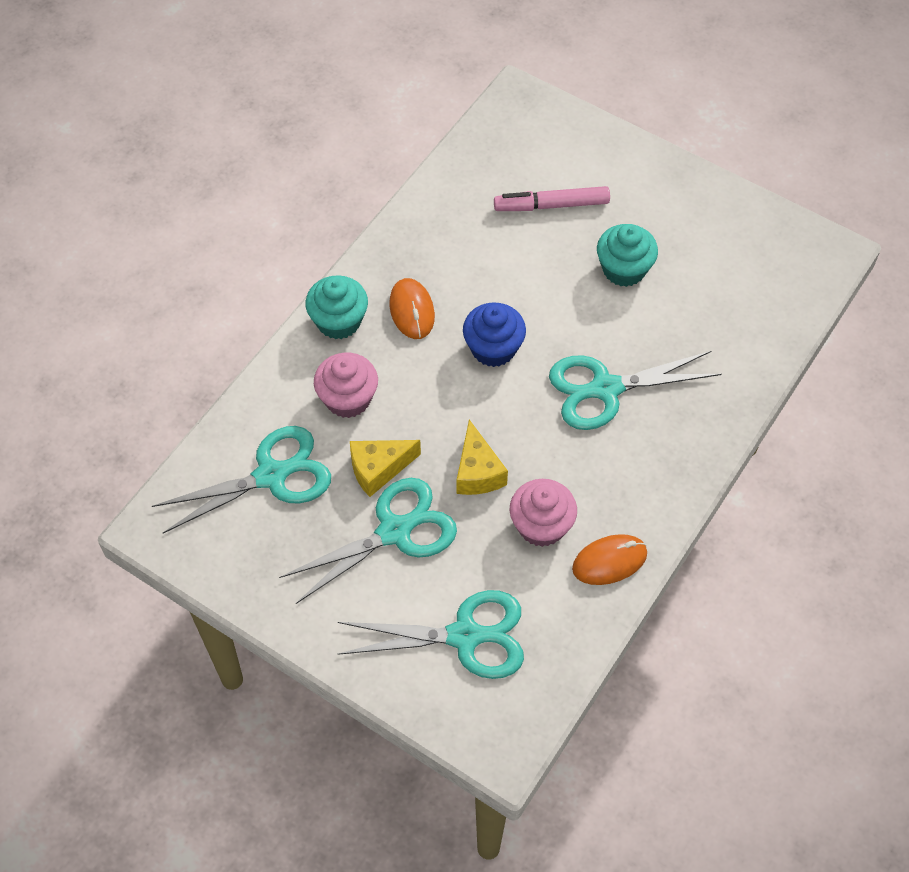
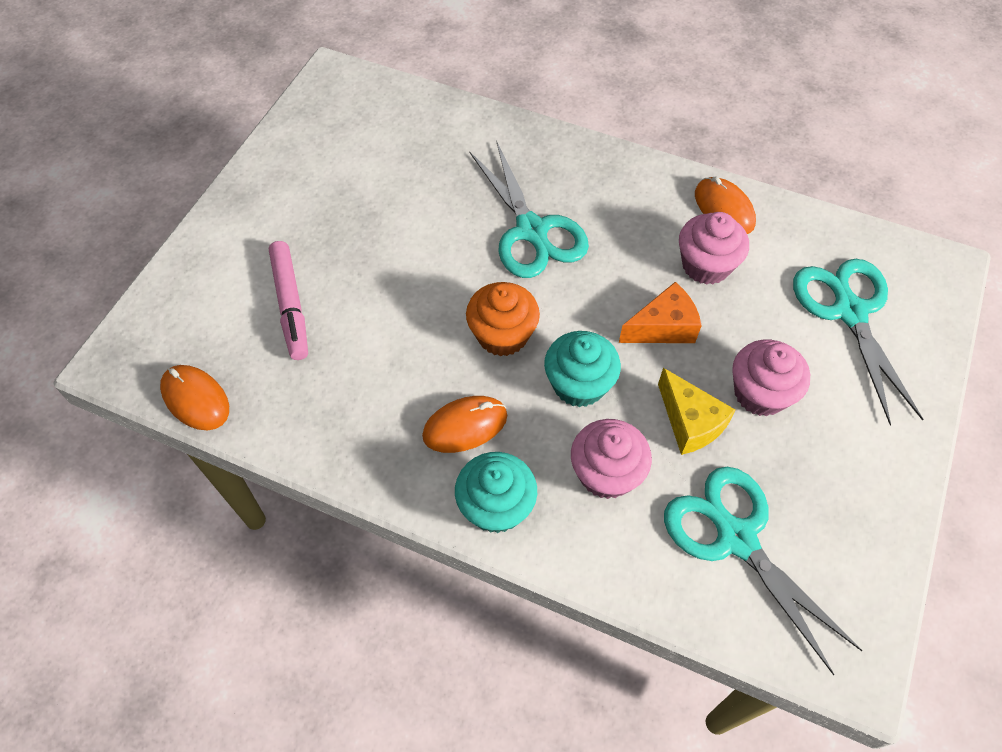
camera: 100 degrees left, 0 degrees up
(394, 531) = (760, 393): turquoise scissors -> pink cupcake
(473, 144) = (195, 399): none -> orange mouse
(477, 472) = (663, 327): yellow cheese -> orange cheese
(493, 348) = (502, 335): blue cupcake -> orange cupcake
(624, 269) = (375, 230): turquoise cupcake -> turquoise cupcake (579, 384)

